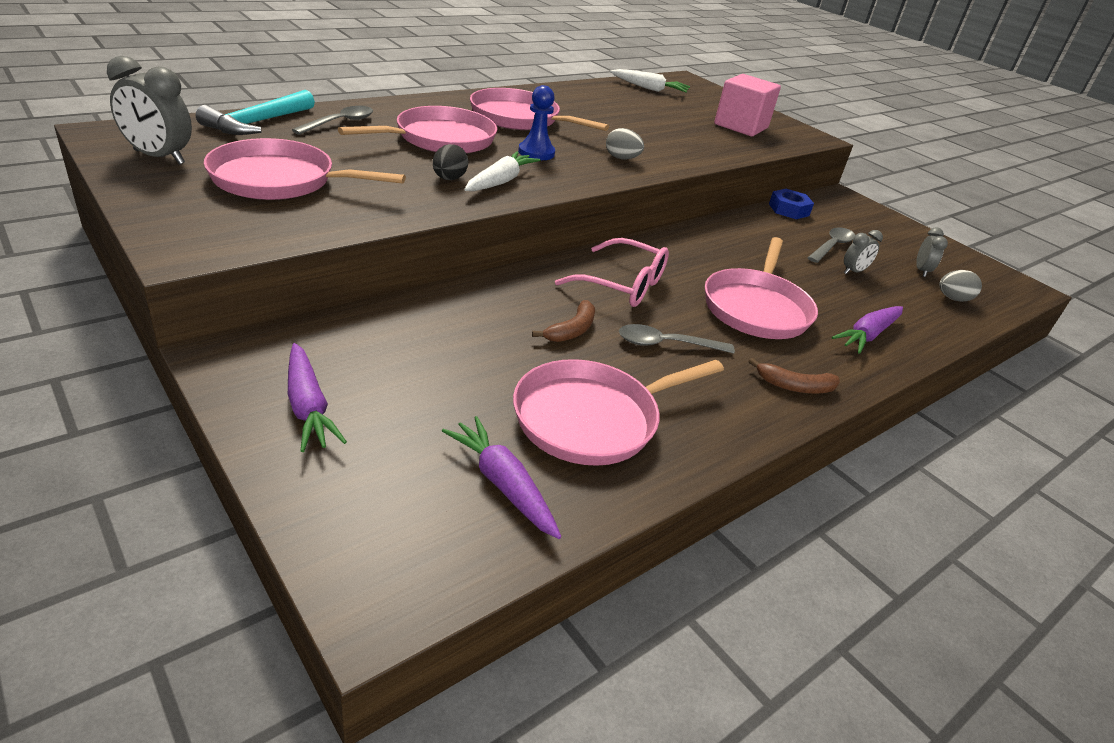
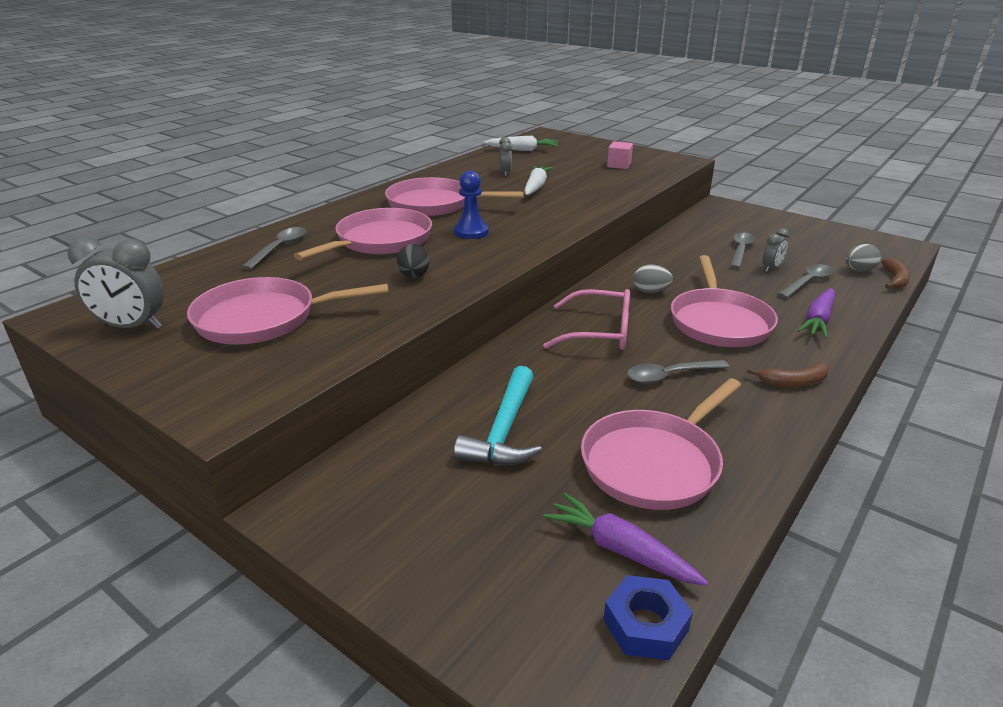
camera: 10 degrees left, 5 degrees down
(257, 123) = (203, 268): turquoise hammer -> turquoise hammer (504, 431)
(308, 406) = (402, 532): purple carrot -> none
(500, 181) = (459, 267): white carrot -> white carrot (536, 187)
(572, 330) = (585, 386): brown banana -> brown banana (895, 280)
(621, 158) = (545, 219): grey egg -> grey egg (650, 292)
(741, 126) = (619, 165): pink cube -> pink cube, size x0.53
(788, 210) = (687, 228): blue nut -> blue nut (645, 625)
(884, 296) = (807, 282): none -> grey spoon
(921, 271) = (820, 253): grey clock -> grey clock (505, 173)

